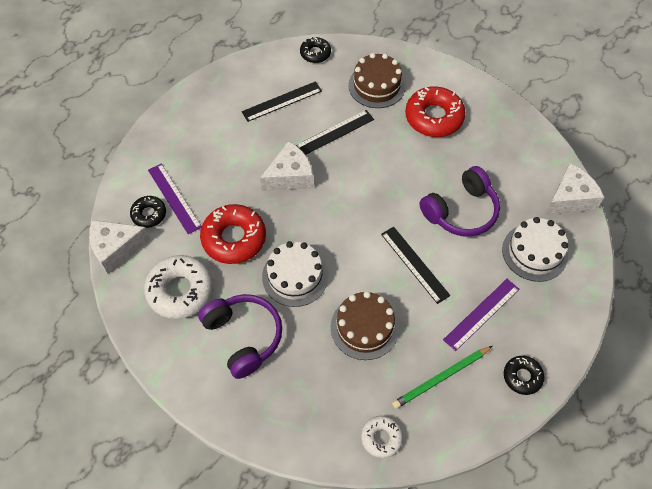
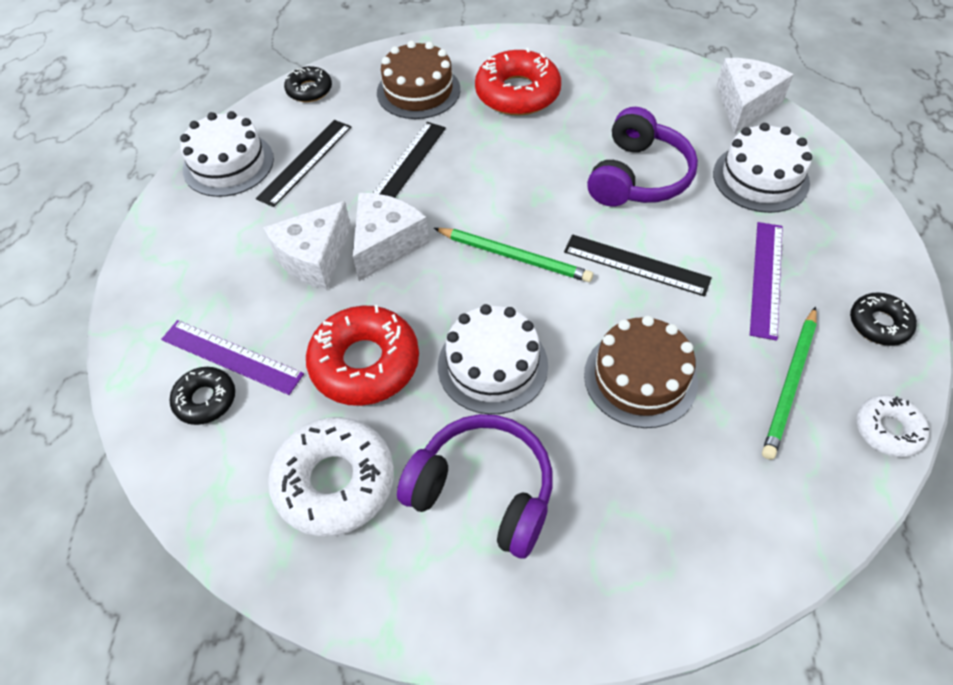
camera: 30 degrees left, 5 degrees down
(116, 248) = (183, 479): white cheese -> white cheese (314, 258)
(241, 81) = (228, 164): none -> white cake
(352, 221) = (514, 256): none -> green pencil
(381, 438) = (788, 512): white donut -> white donut (887, 430)

